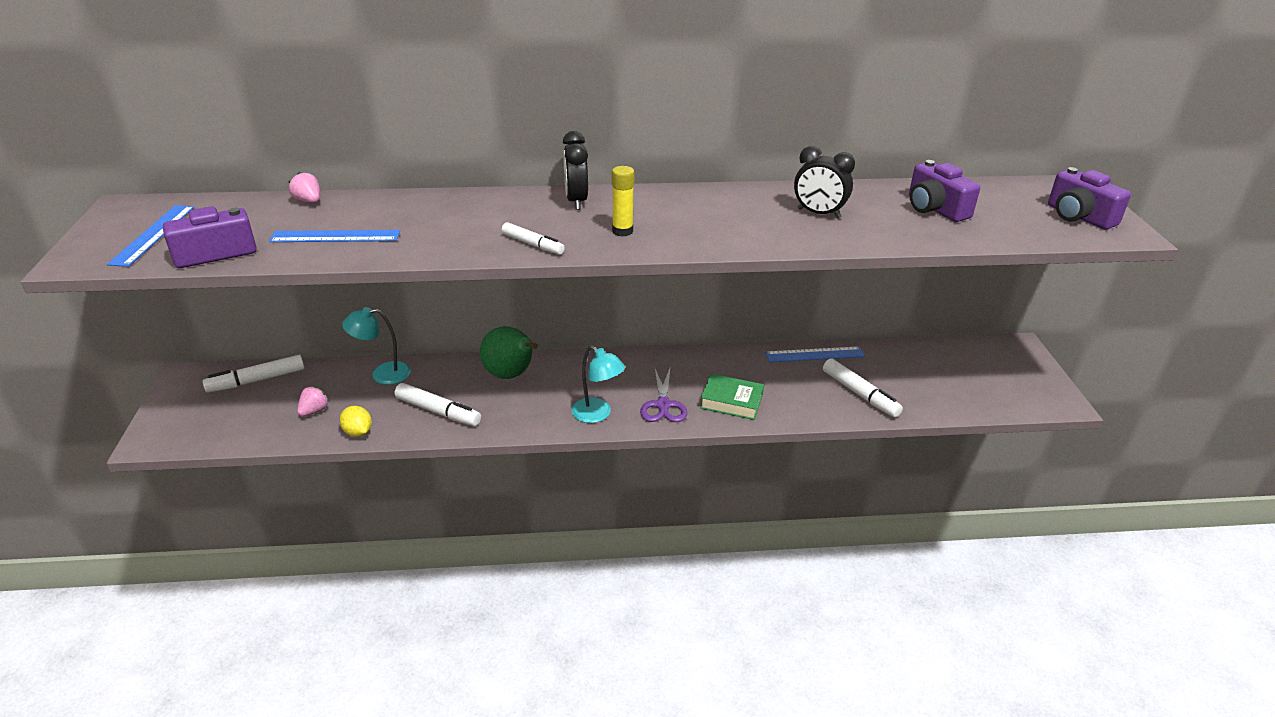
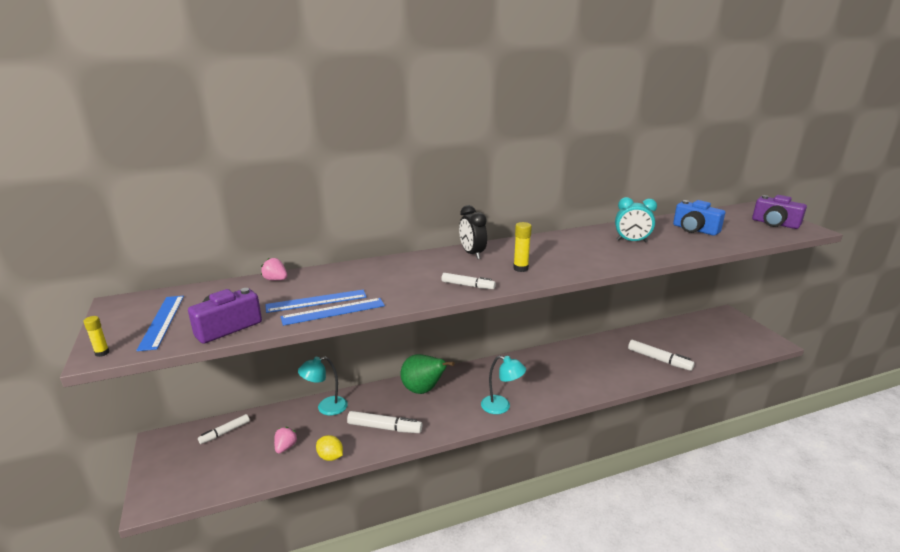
camera: 15 degrees left, 10 degrees down
(73, 261) = (102, 353): none -> yellow glue stick
(256, 380) = (225, 432): white marker -> white marker, size x0.66
(663, 405) = (541, 391): purple scissors -> none
(731, 401) = (584, 380): green book -> none
(814, 354) = (614, 339): blue ruler -> blue ruler (333, 311)
(818, 213) = (631, 241): black clock -> turquoise clock
(935, 209) = (694, 230): purple camera -> blue camera

